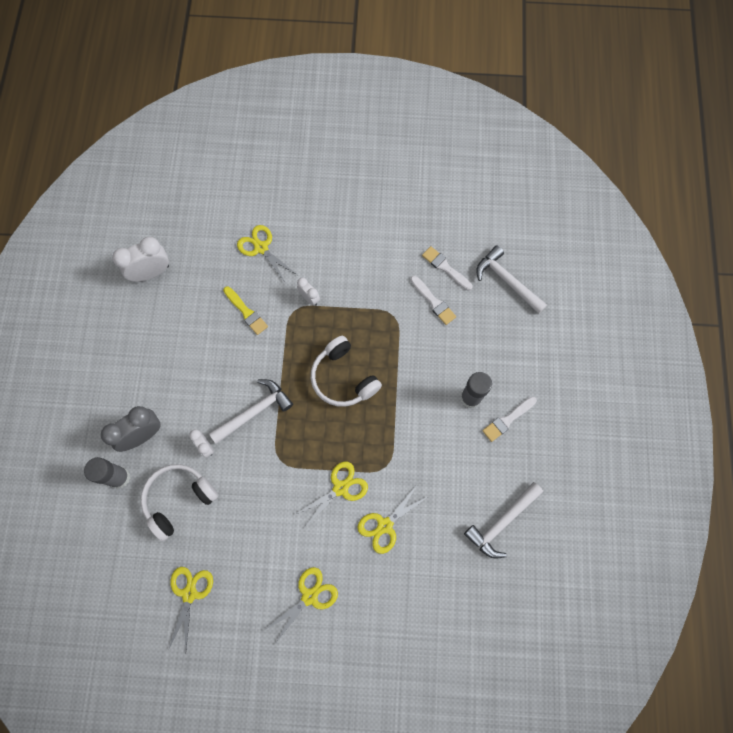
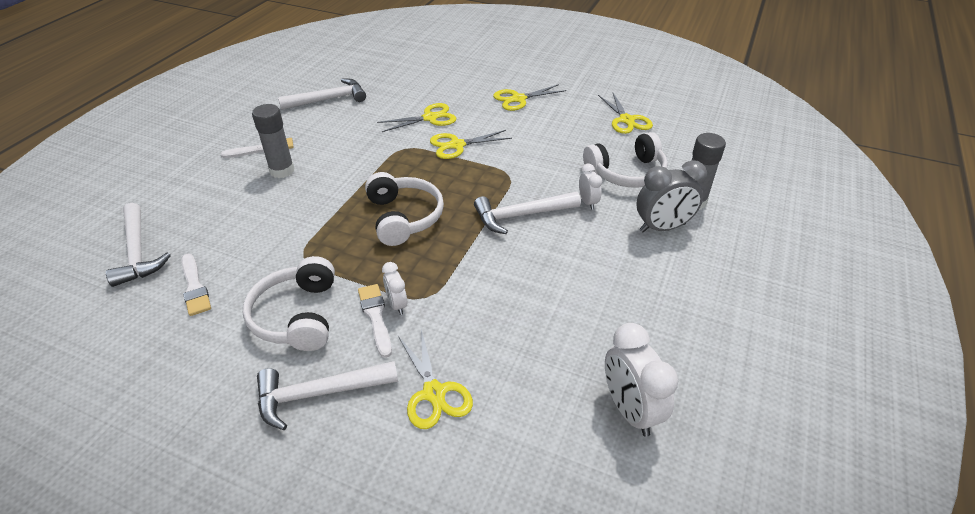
camera: 160 degrees left, 30 degrees down
(151, 273) = (629, 410): white clock -> white clock turned 75 degrees clockwise
(189, 594) = (626, 120): yellow scissors -> yellow scissors turned 45 degrees counterclockwise
(246, 312) = (493, 313): yellow brush -> none
(323, 227) = (318, 394): none -> white hammer
(366, 269) = (297, 316): none -> white headphones
(433, 302) = (243, 256): white brush -> white brush (376, 317)

